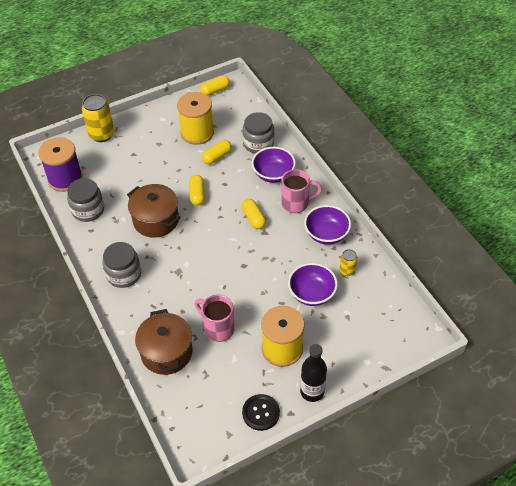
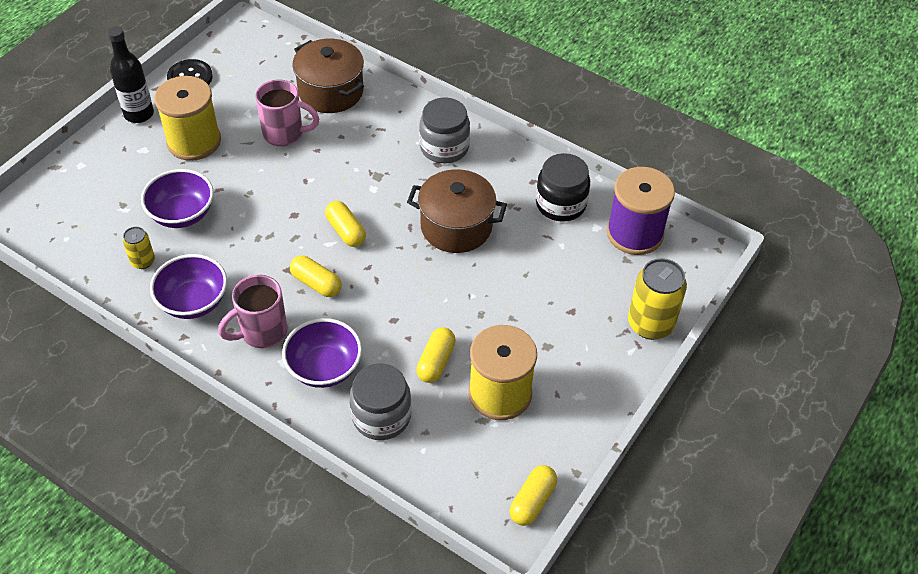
camera: 150 degrees right, 0 degrees up
(88, 210) = (560, 204): grey jar -> black jar
(197, 194) = (424, 286): yellow capsule -> yellow capsule (346, 231)

